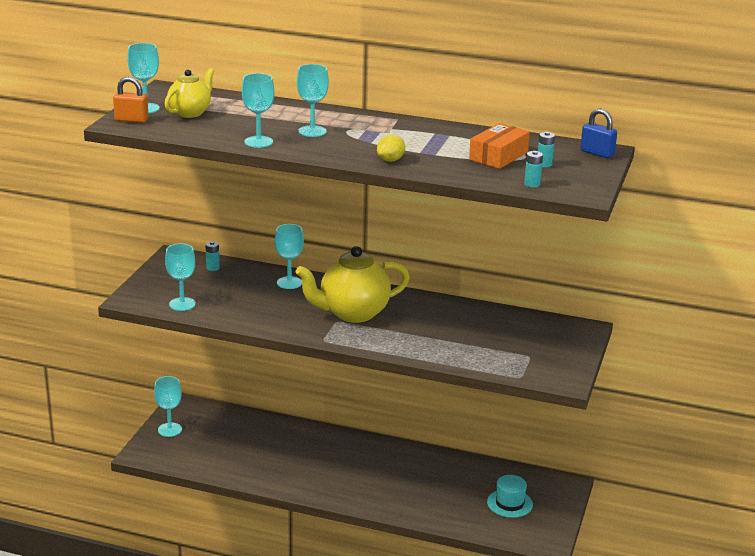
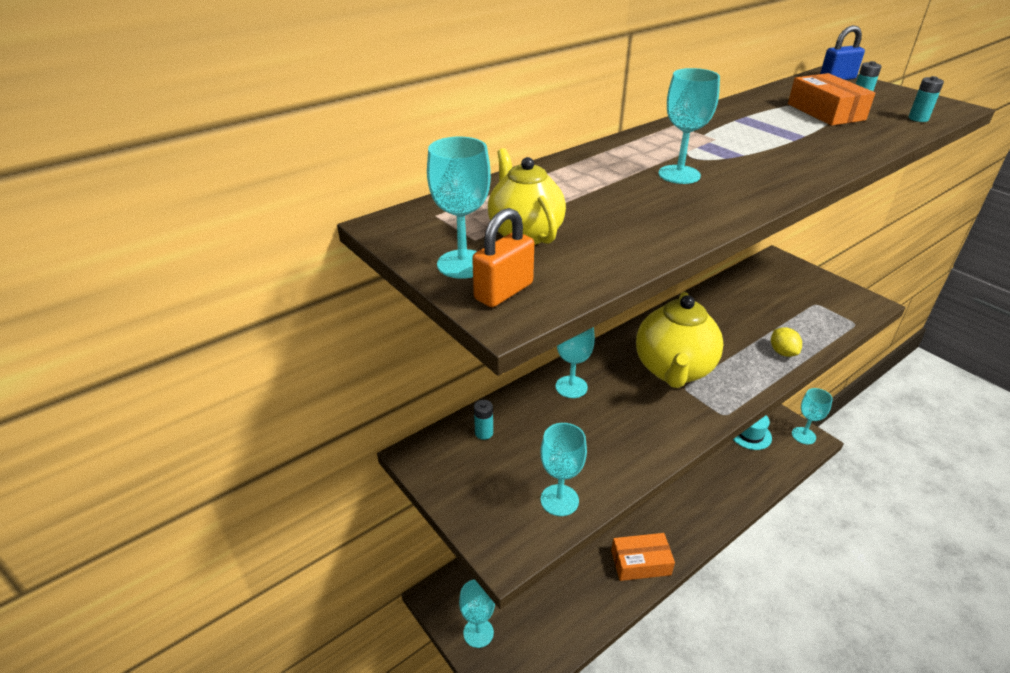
camera: 55 degrees left, 10 degrees up
(258, 142) = (694, 216): turquoise goblet -> turquoise goblet (803, 435)
(294, 480) = (640, 563): none -> orange box
(390, 160) = (813, 159): yellow lemon -> yellow lemon (782, 352)

